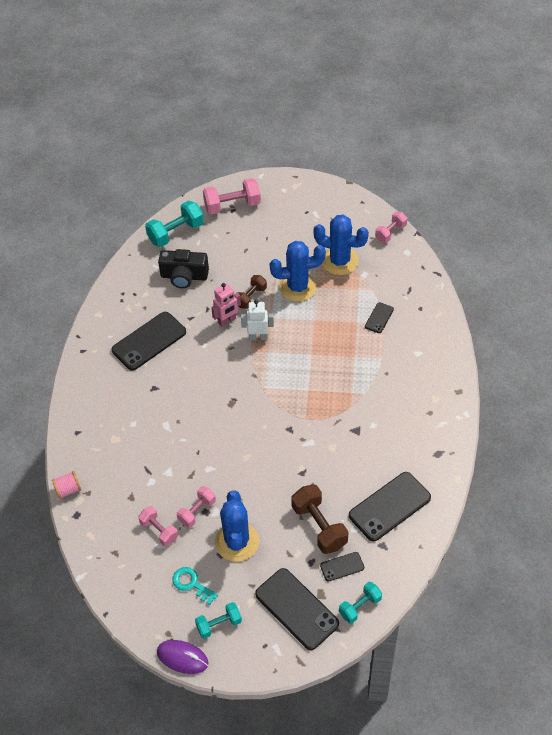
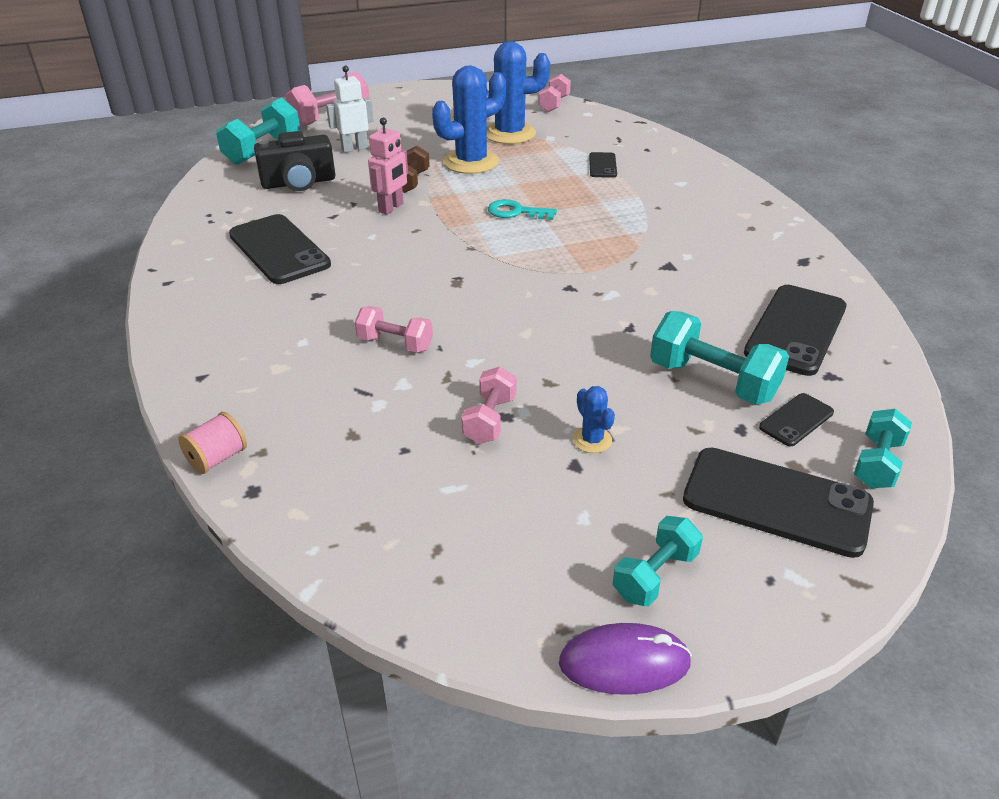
camera: 25 degrees left, 15 degrees down
(149, 341) = (279, 250): black phone -> black phone turned 60 degrees counterclockwise
(159, 530) = (436, 466): pink dumbbell -> pink dumbbell (395, 344)
(191, 584) = (553, 527): turquoise key -> turquoise key (516, 212)
(237, 542) = (592, 440): blue cactus -> blue cactus, size x0.45
(258, 337) = (449, 212): white robot -> white robot (354, 148)
(319, 526) = (713, 381): brown dumbbell -> turquoise dumbbell

